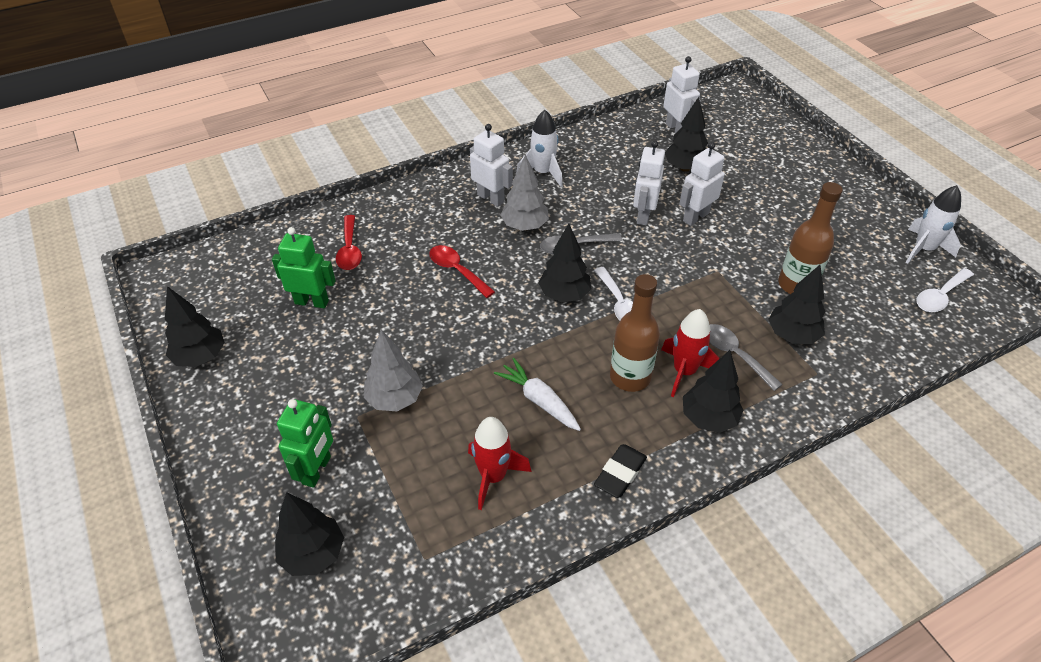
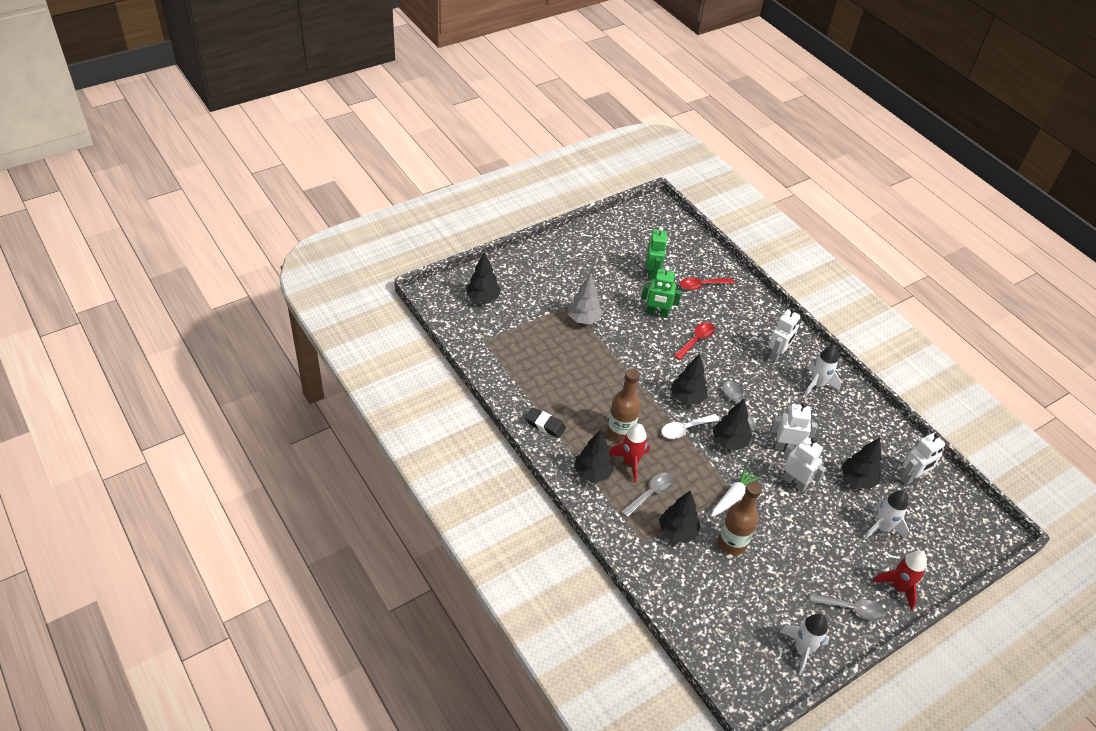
camera: 80 degrees right, 0 degrees up
(201, 357) = (600, 235): black tree -> black tree (729, 442)
(317, 470) = (531, 293): green robot -> green robot (657, 314)
(493, 477) = (536, 366): red rocket -> red rocket (898, 587)
(524, 226) = (751, 375): grey tree -> none
(538, 400) = (593, 385): white carrot -> white carrot (733, 496)
(747, 162) = (882, 528): none -> white rocket
(858, 203) = (851, 609): none -> grey spoon
(940, 296) = (744, 648): white spoon -> none

